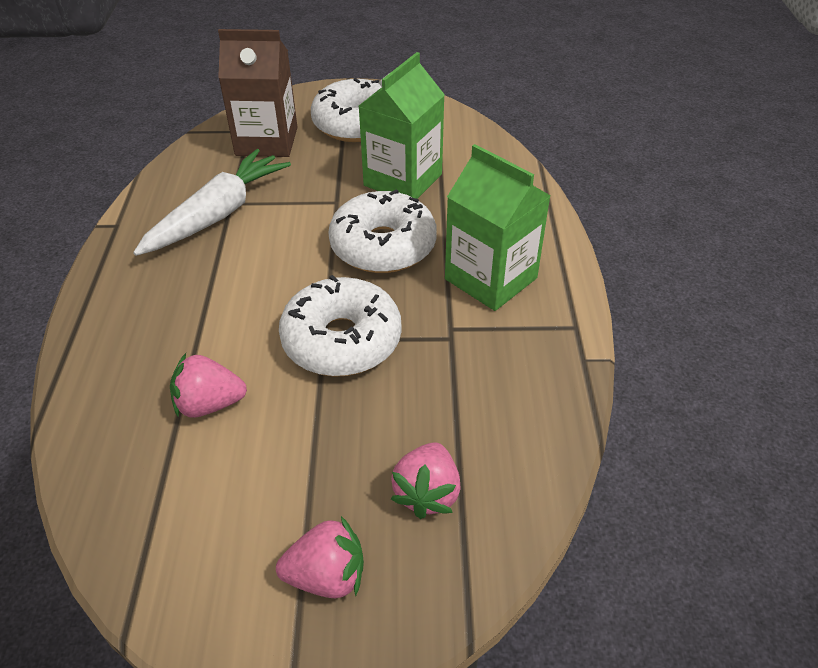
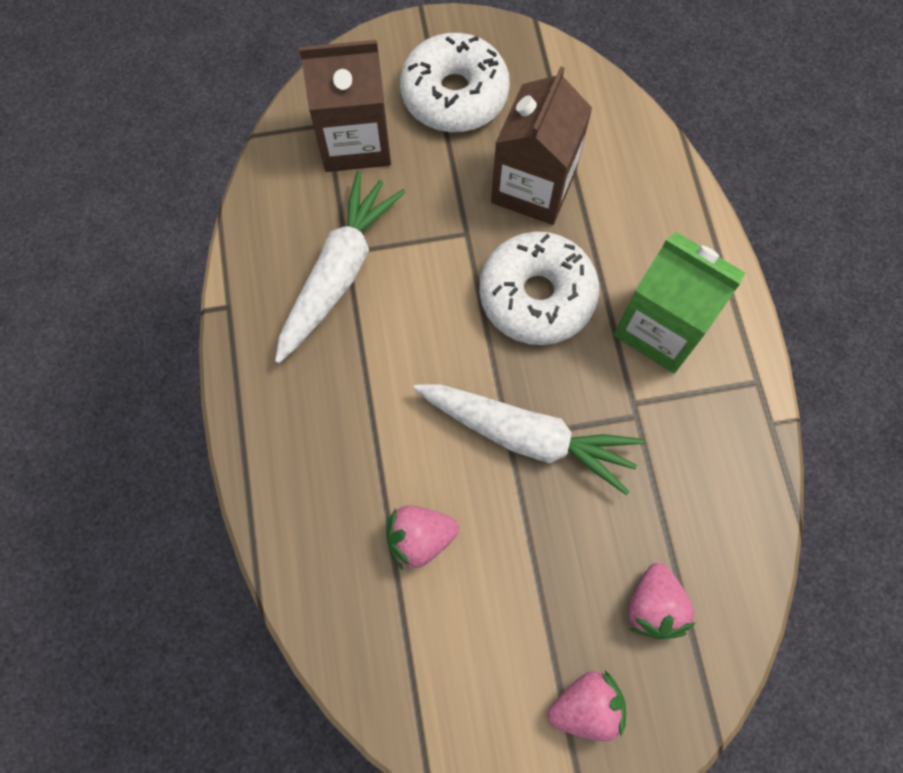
camera: 10 degrees left, 25 degrees up
(342, 340) = (527, 436): white donut -> white carrot
(403, 180) = (533, 187): green carton -> brown carton

